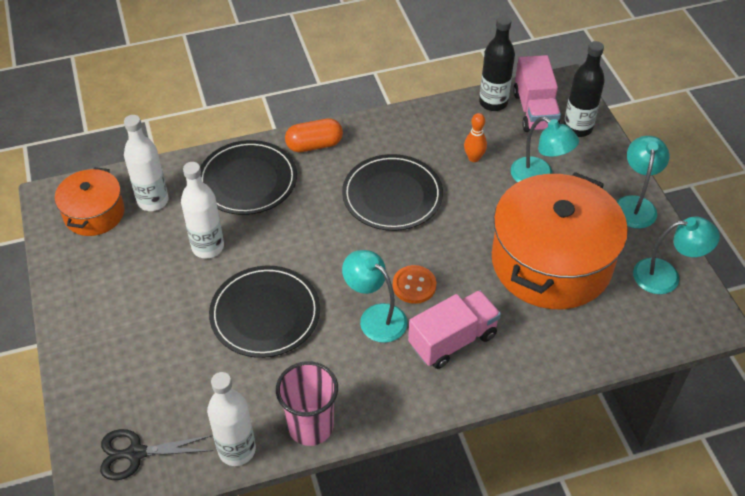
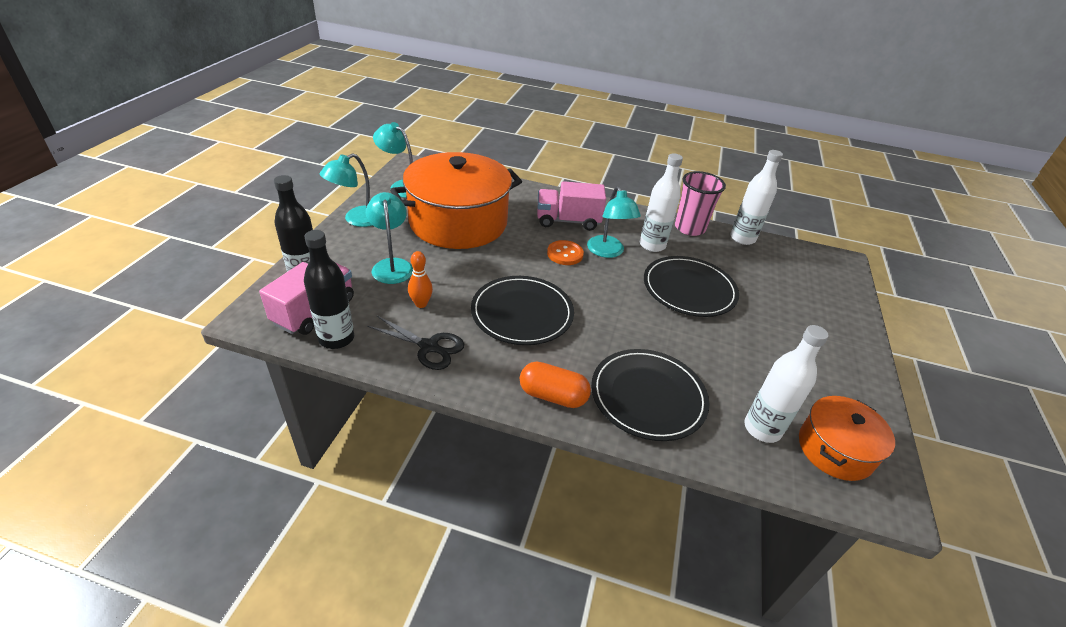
camera: 150 degrees left, 10 degrees down
(136, 453) = (812, 264): black scissors -> black scissors (429, 347)
(208, 247) = (717, 356): white bottle -> white bottle (652, 245)

